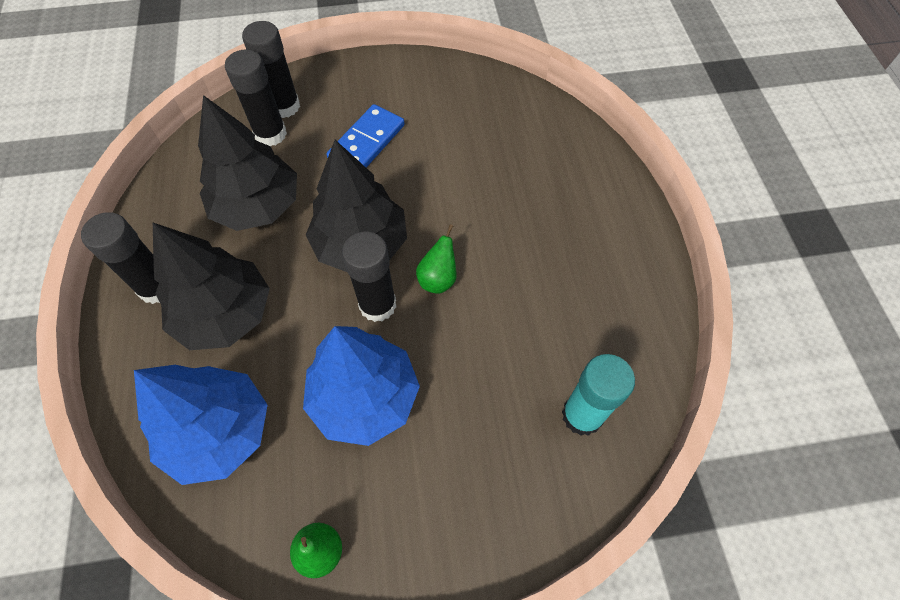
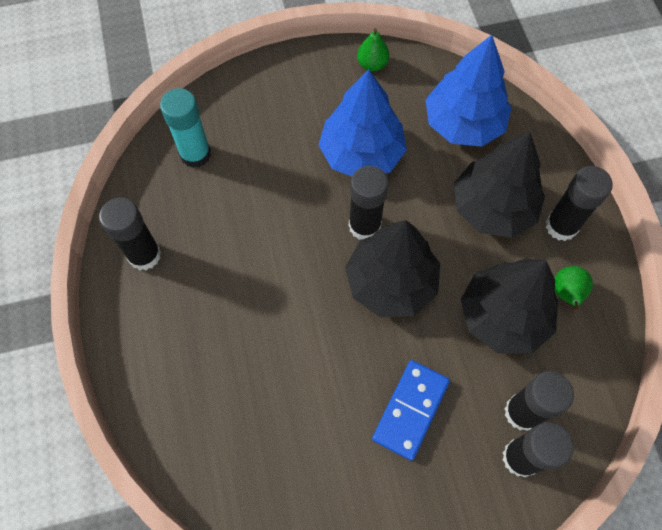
camera: 175 degrees right, 5 degrees up
(438, 279) = (314, 253): green pear -> green pear (566, 294)
(627, 292) = (144, 255): none -> black glue stick

